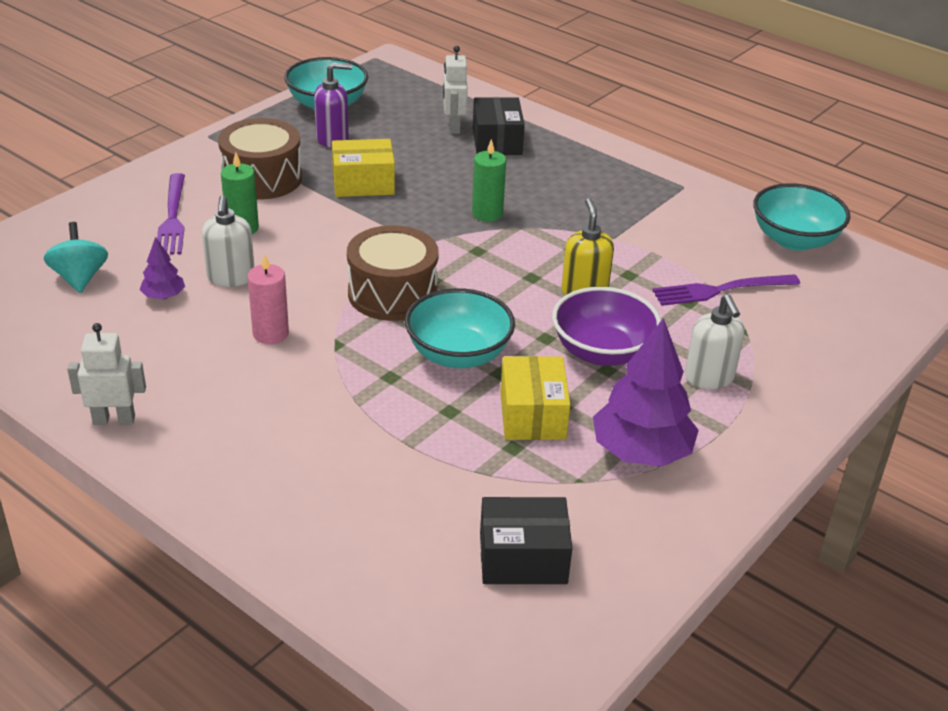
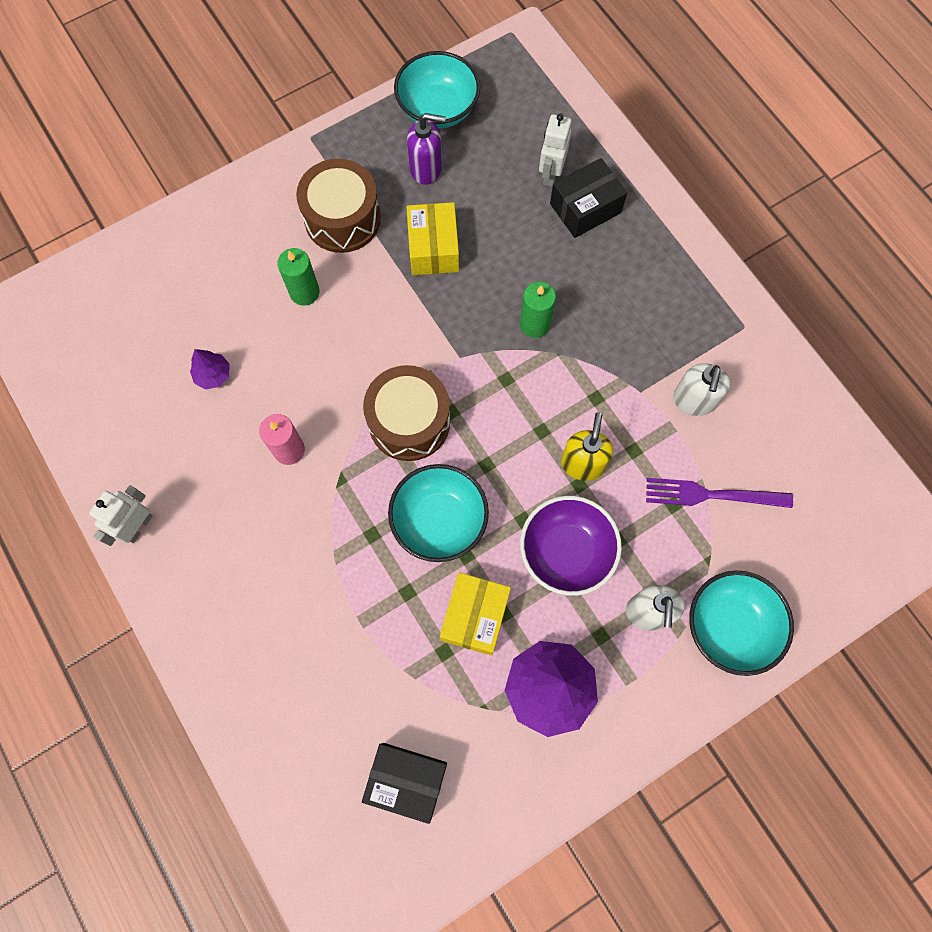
camera: 20 degrees right, 35 degrees up
(80, 278) = (150, 331): turquoise spinning top -> none
(114, 420) = (138, 526): white robot -> white robot turned 75 degrees counterclockwise
(172, 218) = (247, 263): purple fork -> none
(231, 277) = (276, 363): white soap dispenser -> white soap dispenser (693, 401)
(363, 183) = (433, 248): yellow box -> yellow box turned 75 degrees clockwise
(497, 141) = (585, 208): black box -> black box turned 45 degrees clockwise
(794, 240) = (818, 438): turquoise bowl -> turquoise bowl (729, 626)

